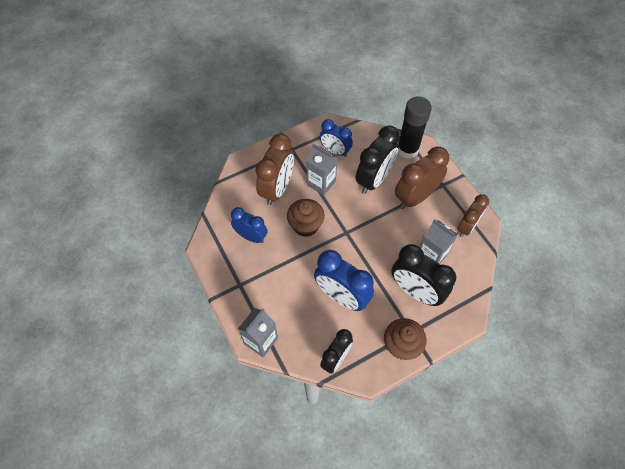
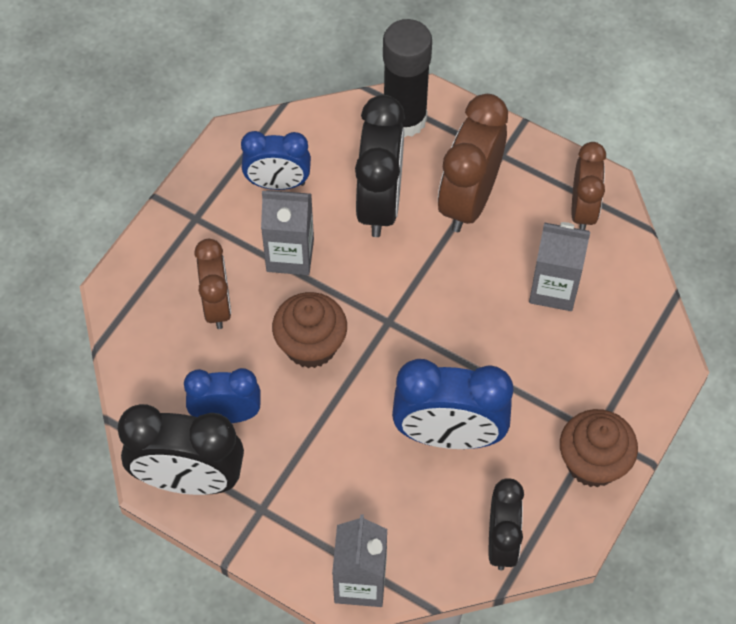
camera: 30 degrees left, 0 degrees up
(277, 189) = (217, 305): brown clock -> brown clock, size x0.64
(415, 291) = (563, 362): black clock -> black clock (189, 479)

